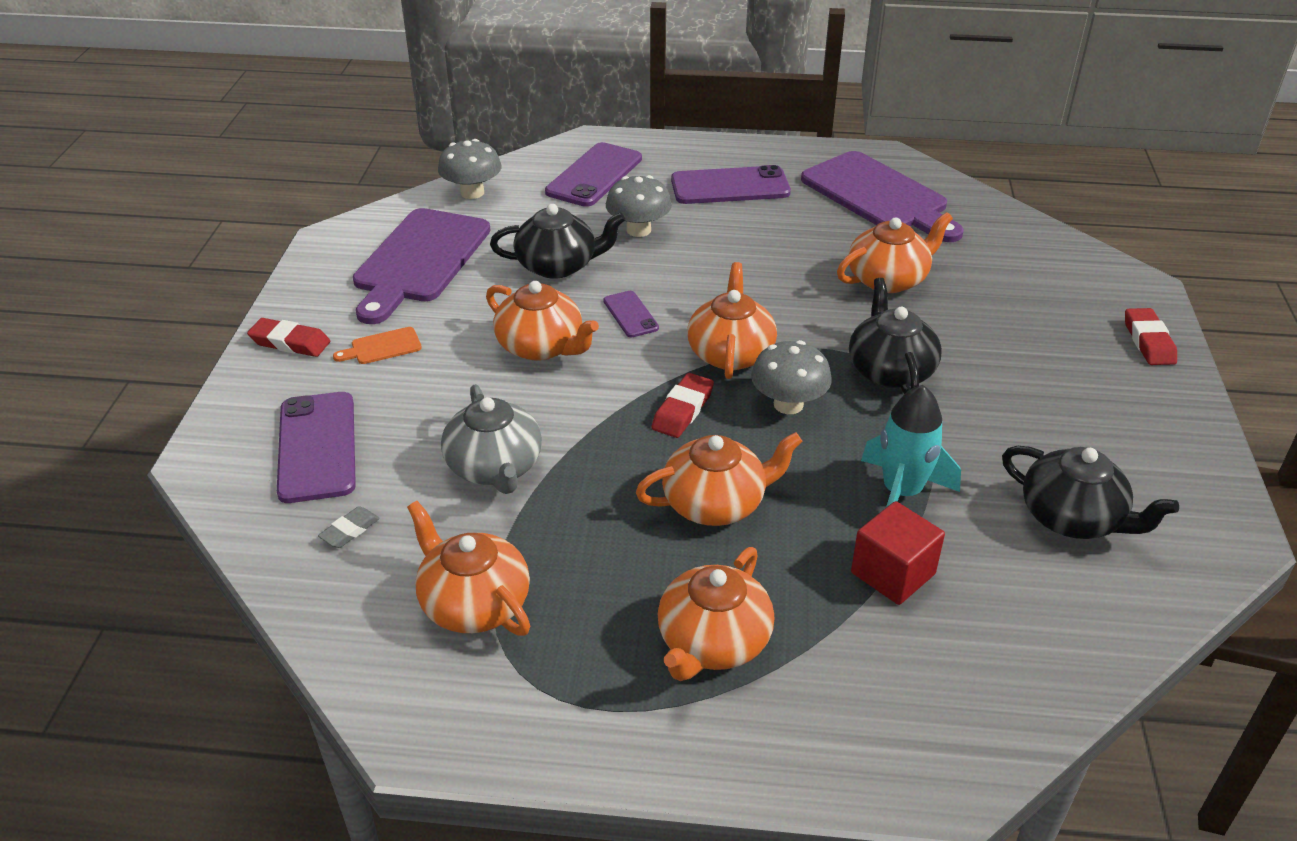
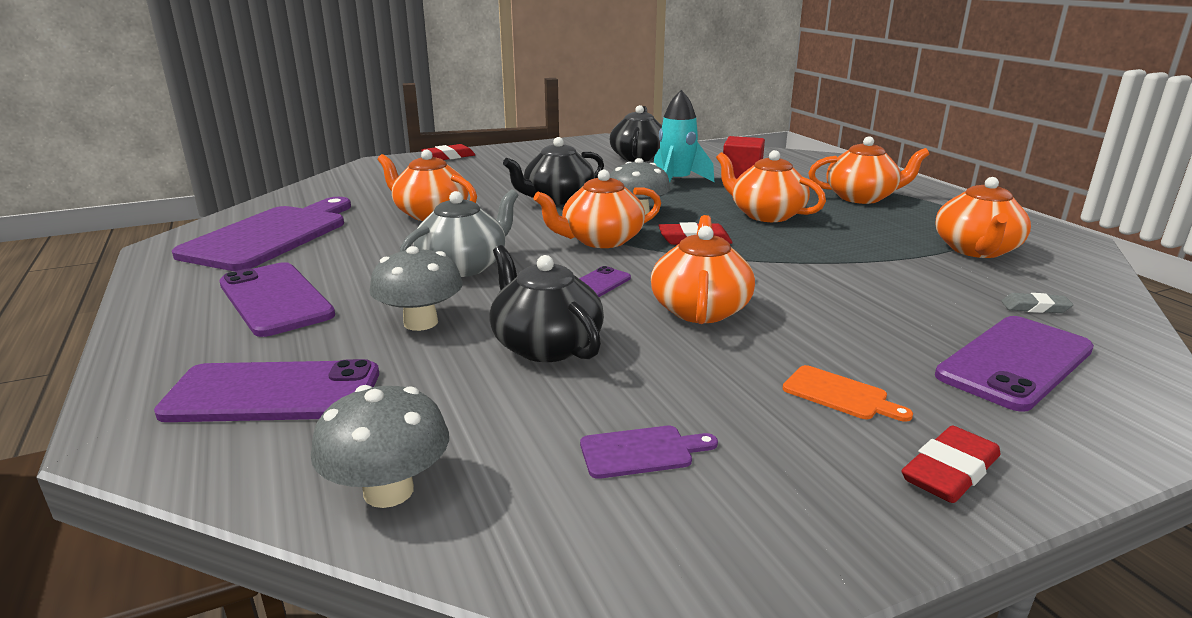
camera: 120 degrees left, 15 degrees down
(290, 342) = (949, 472): red eraser -> red eraser turned 60 degrees clockwise
(419, 260) = (641, 452): purple cutting board -> purple cutting board, size x0.40
(495, 467) = (869, 280): grey teapot -> grey teapot (464, 266)

